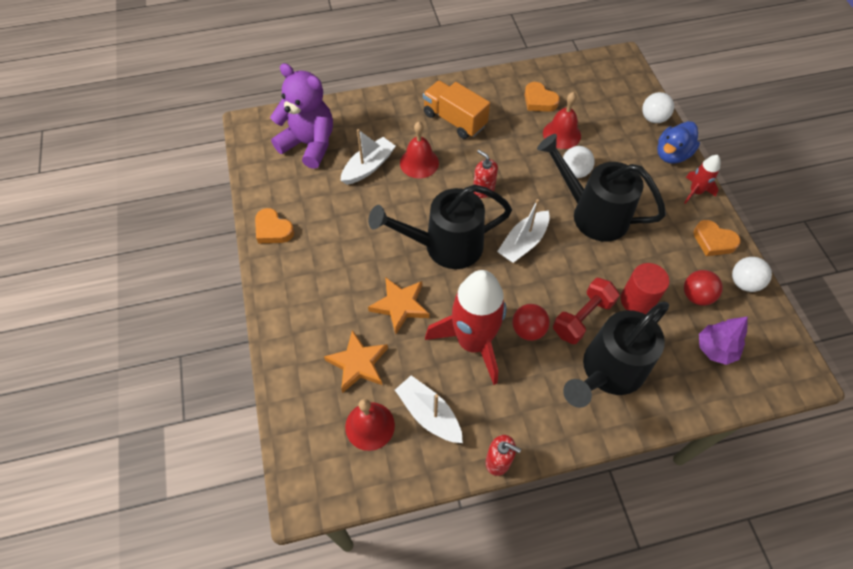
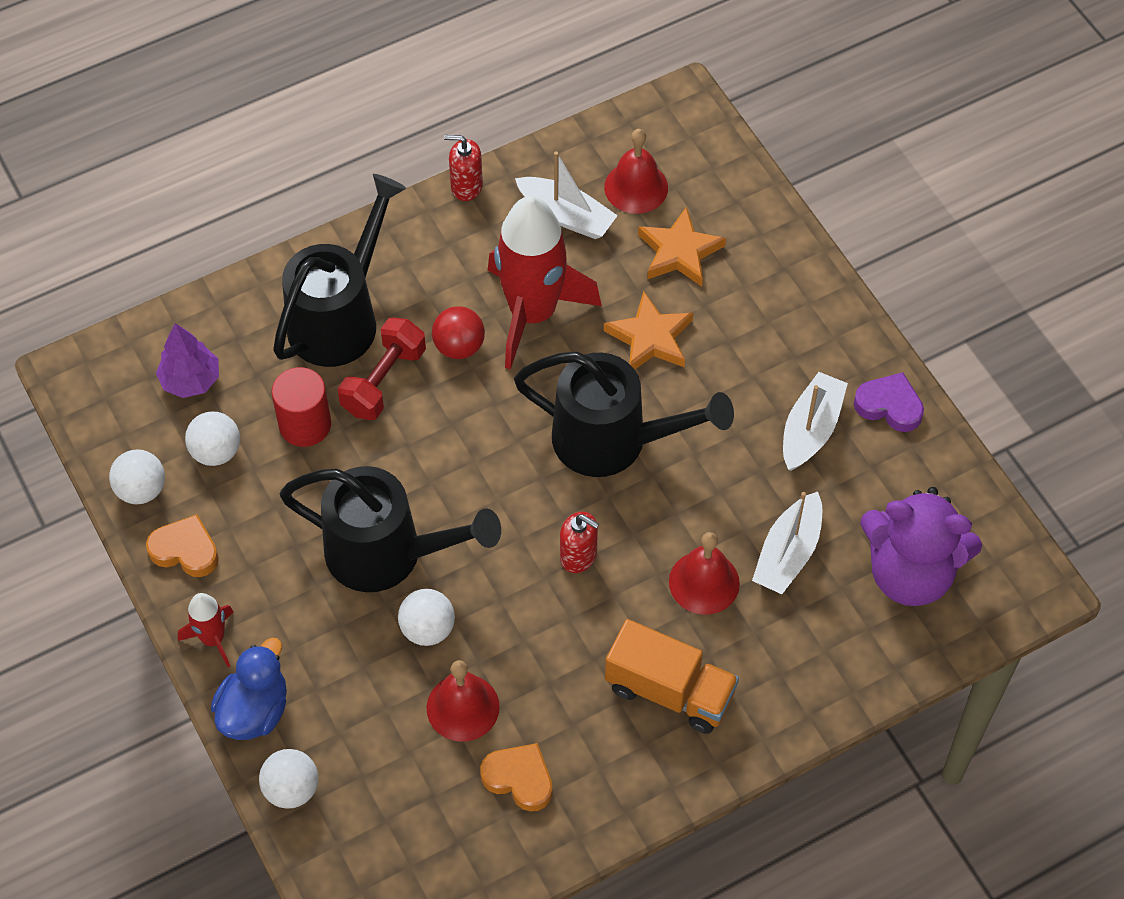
camera: 165 degrees right, 0 degrees up
(273, 230) = (889, 406): orange heart -> purple heart
(444, 246) = (614, 441): black watering can -> black watering can turned 45 degrees clockwise
(523, 243) = (492, 476): white boat -> white boat (811, 429)
(696, 296) = (216, 452): red ball -> white ball

